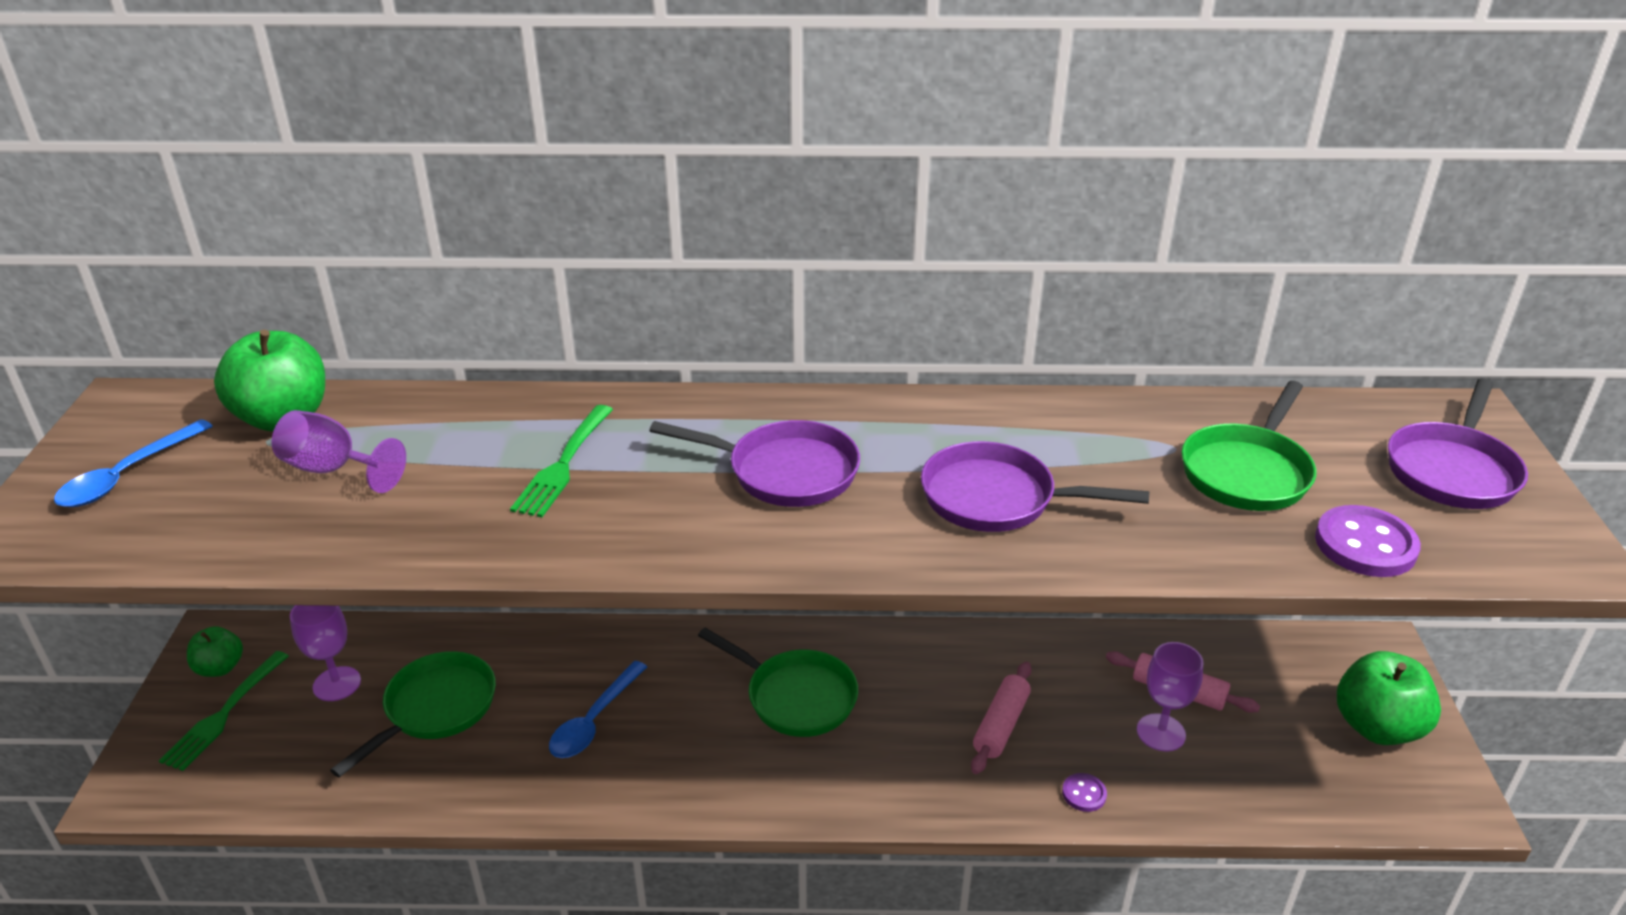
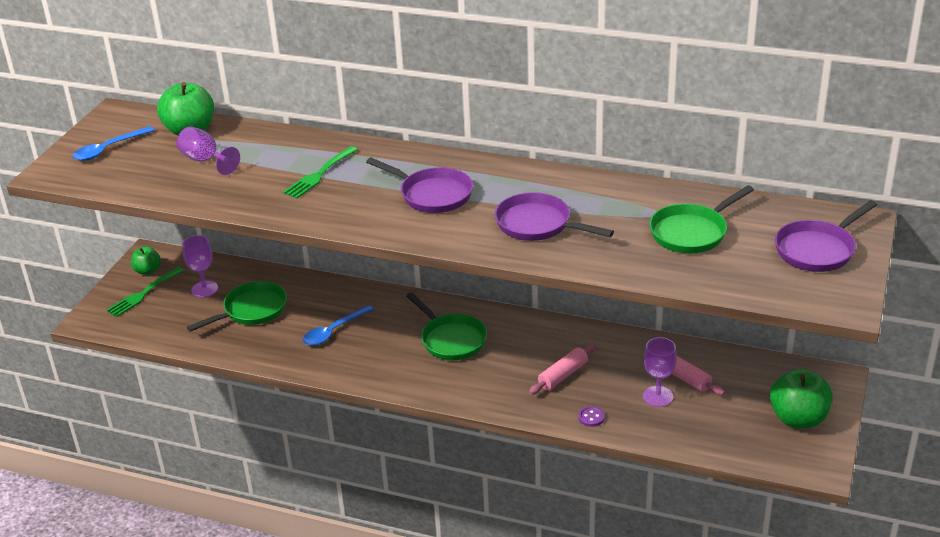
camera: 20 degrees right, 0 degrees up
(1365, 545) = (727, 278): purple button -> none

